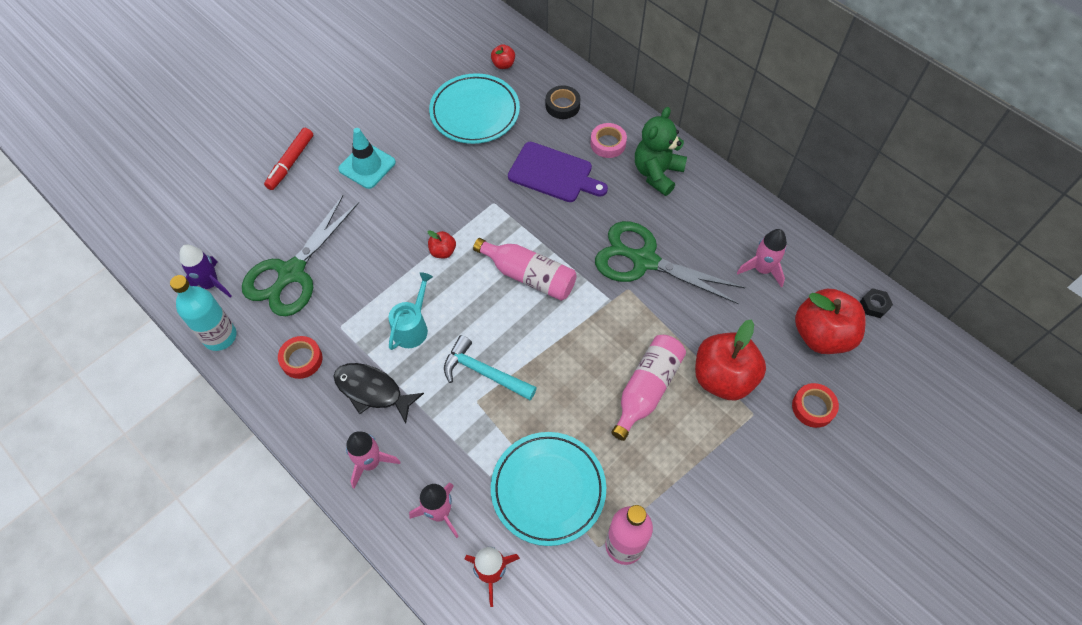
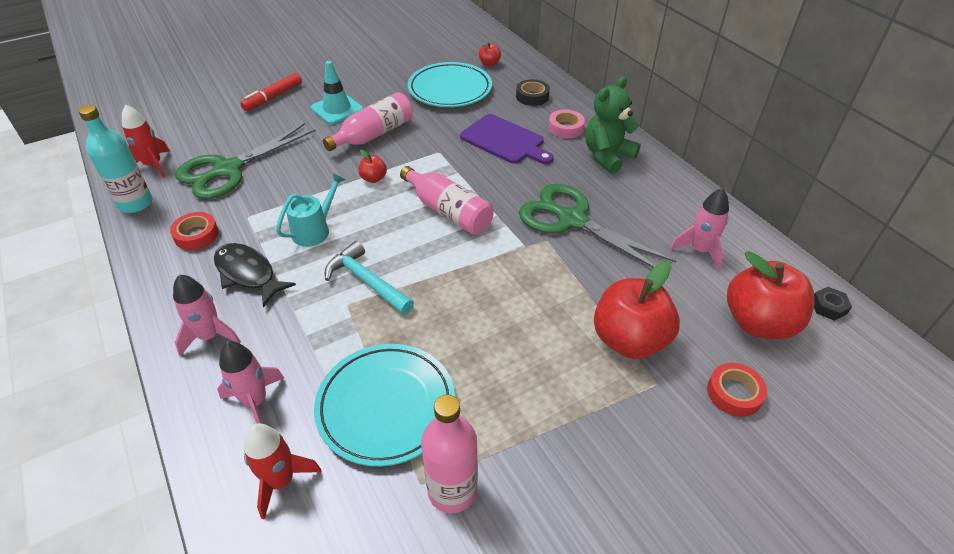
camera: 15 degrees right, 15 degrees down
(210, 284) = (153, 165): purple rocket -> red rocket
(646, 389) = (536, 332): pink bottle -> pink bottle (374, 134)

